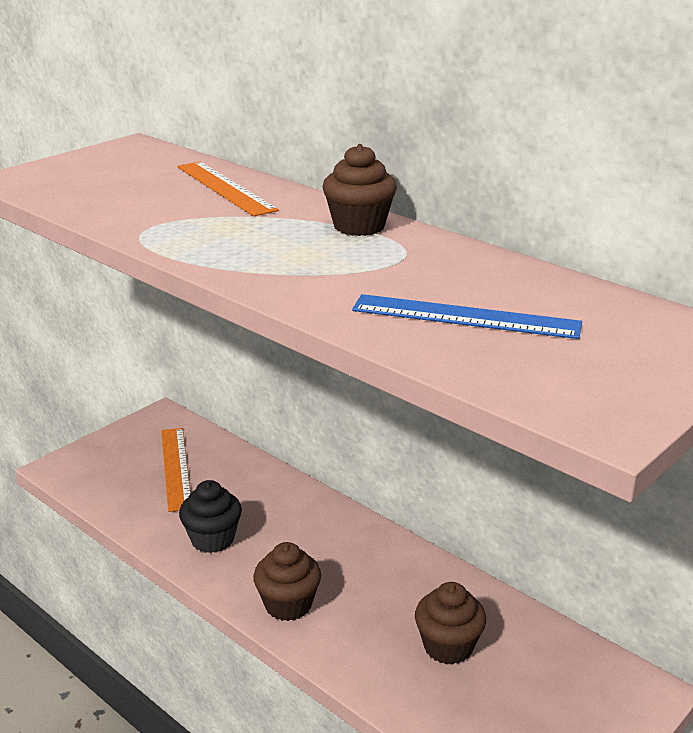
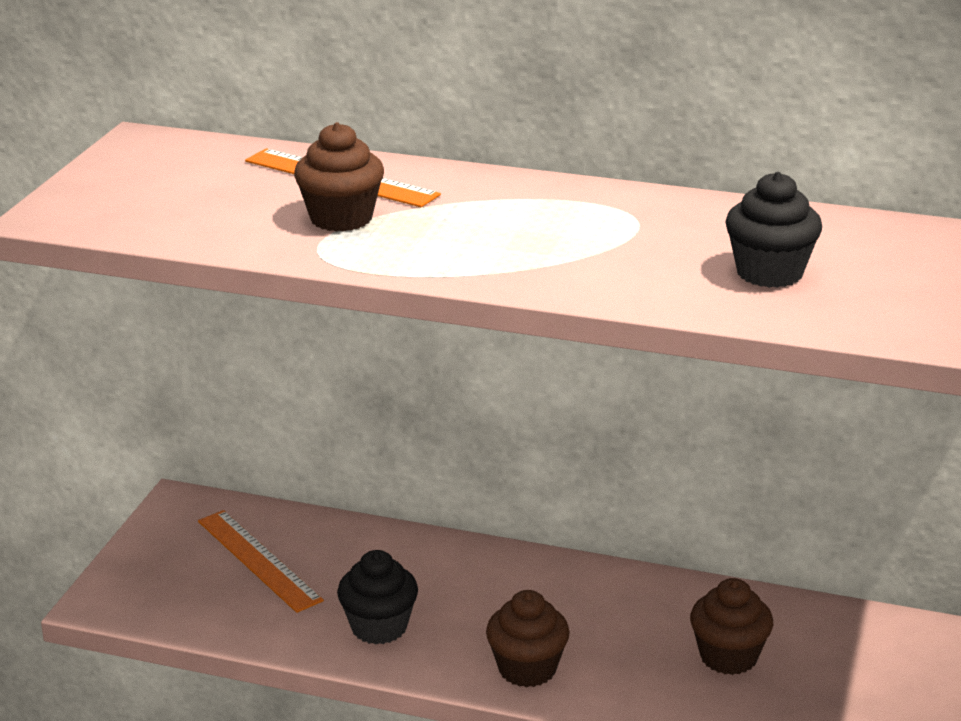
camera: 25 degrees left, 0 degrees up
(359, 226) = (551, 196): brown cupcake -> brown cupcake (341, 218)
(465, 317) = (769, 273): blue ruler -> black cupcake

